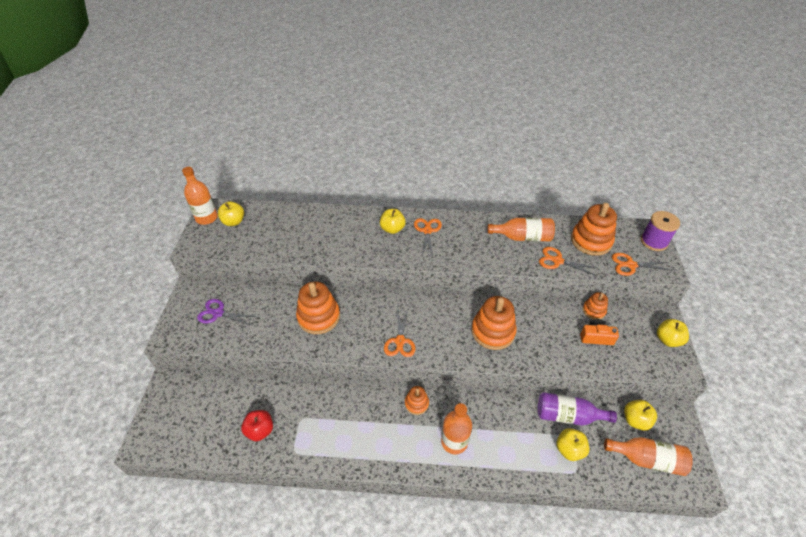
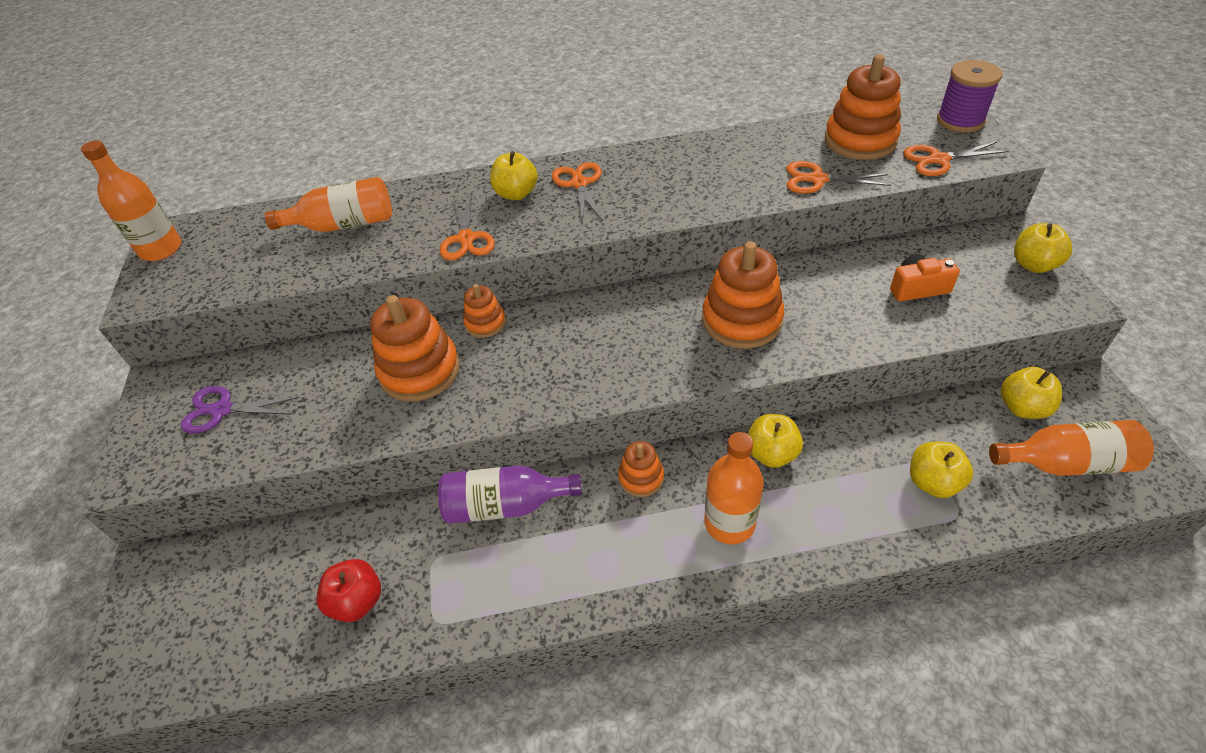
camera: 10 degrees left, 0 degrees up
(234, 222) = (215, 244): yellow apple -> yellow apple (771, 454)
(400, 341) = (582, 374): orange scissors -> orange scissors (466, 239)
(523, 237) = (746, 159): orange bottle -> orange bottle (344, 224)
(568, 416) = (909, 429): purple bottle -> purple bottle (505, 505)
(593, 310) = (897, 250): orange stacking toy -> orange stacking toy (485, 323)

